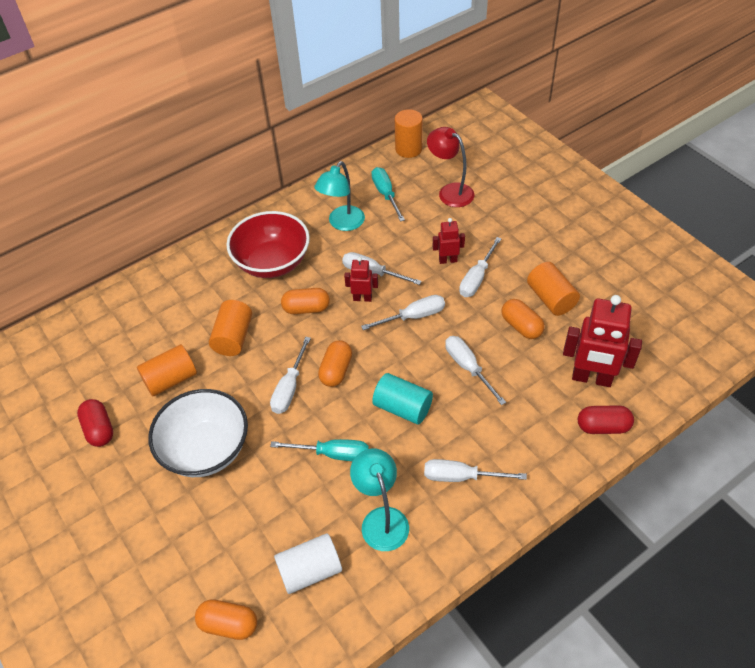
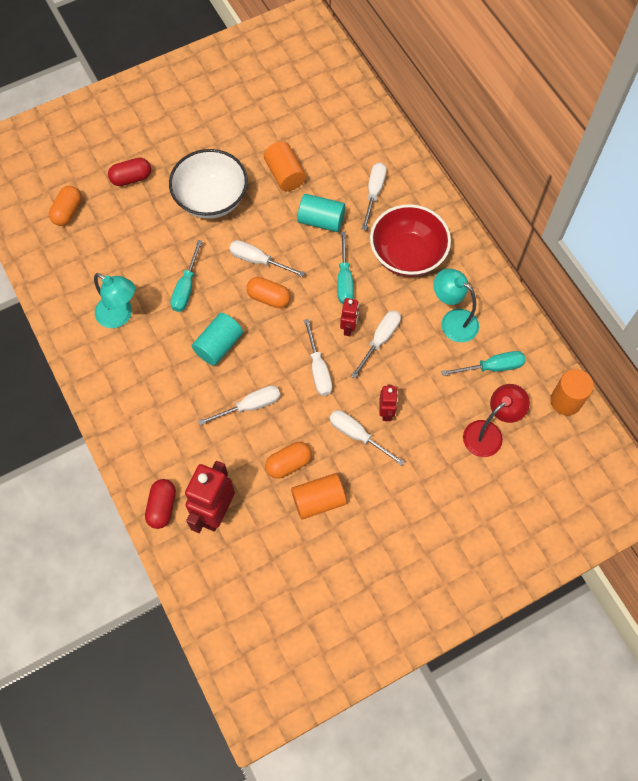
camera: 95 degrees right, 15 degrees up
(99, 429) = (246, 128): red capsule -> red capsule (131, 178)
(233, 337) = (321, 220): orange cylinder -> turquoise cylinder
(306, 308) = (344, 280): orange capsule -> turquoise screwdriver
(310, 570) = (92, 264): white cylinder -> none
(381, 519) = (120, 316): turquoise lamp -> turquoise lamp turned 45 degrees clockwise
(461, 477) = (142, 380): white screwdriver -> white screwdriver (374, 193)

